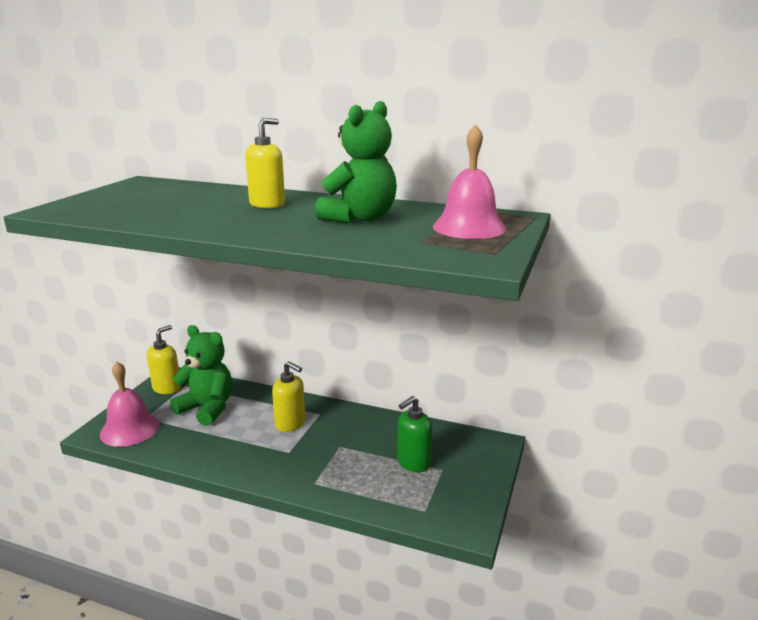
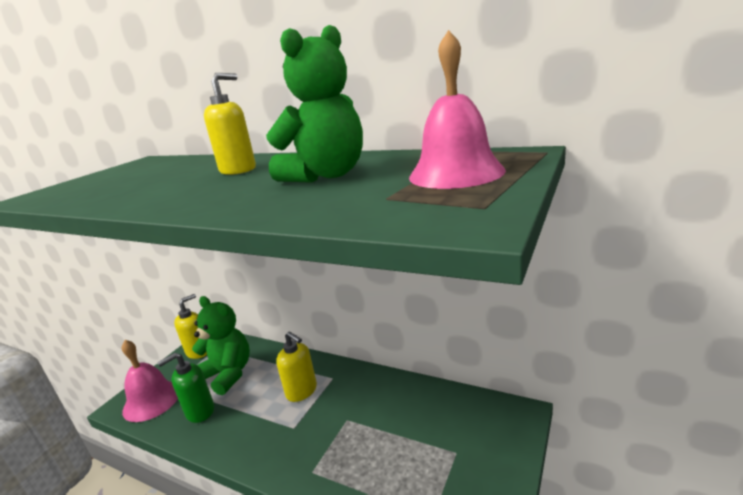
camera: 10 degrees right, 0 degrees up
(413, 463) = (423, 442): green soap dispenser -> green soap dispenser (200, 411)

